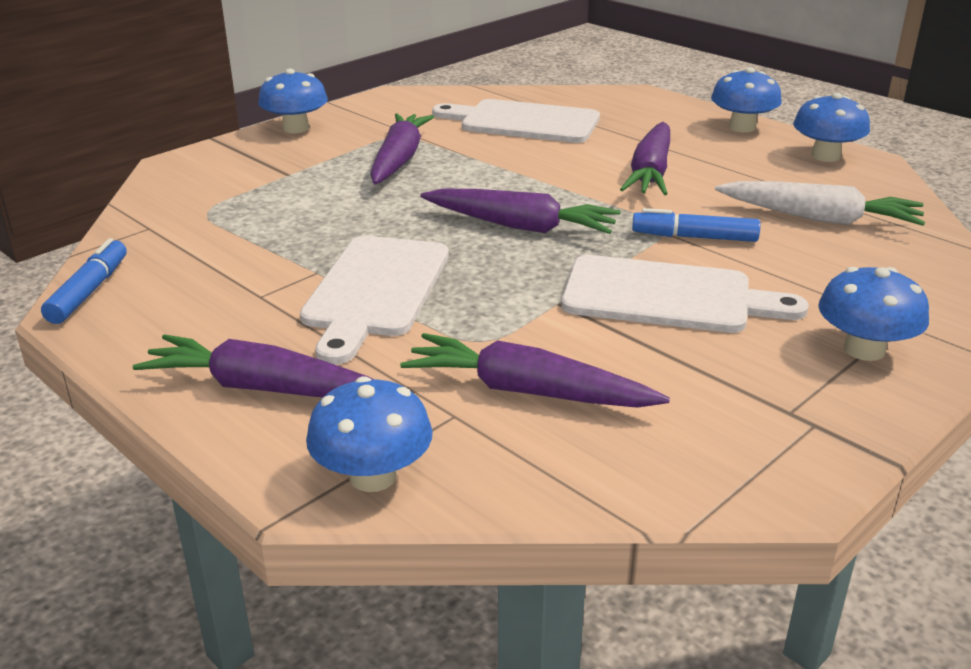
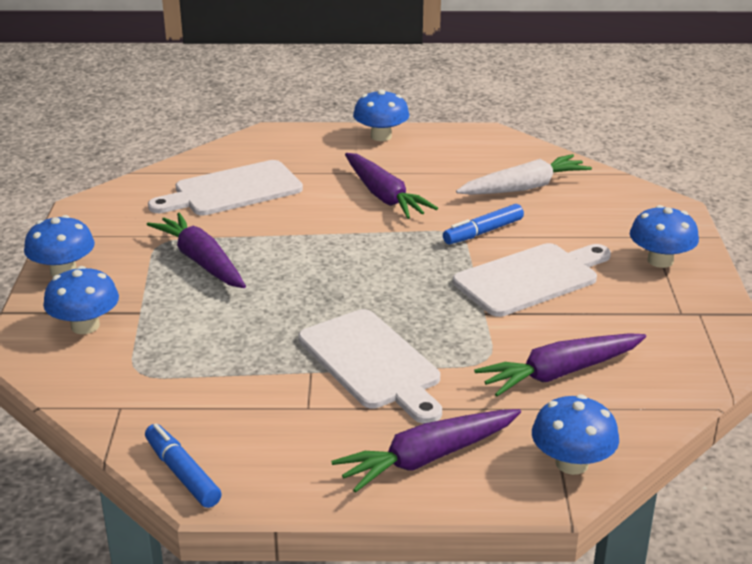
camera: 45 degrees left, 0 degrees up
(521, 226) = (376, 273): purple carrot -> none
(825, 156) = (461, 139): blue mushroom -> blue mushroom (85, 326)

